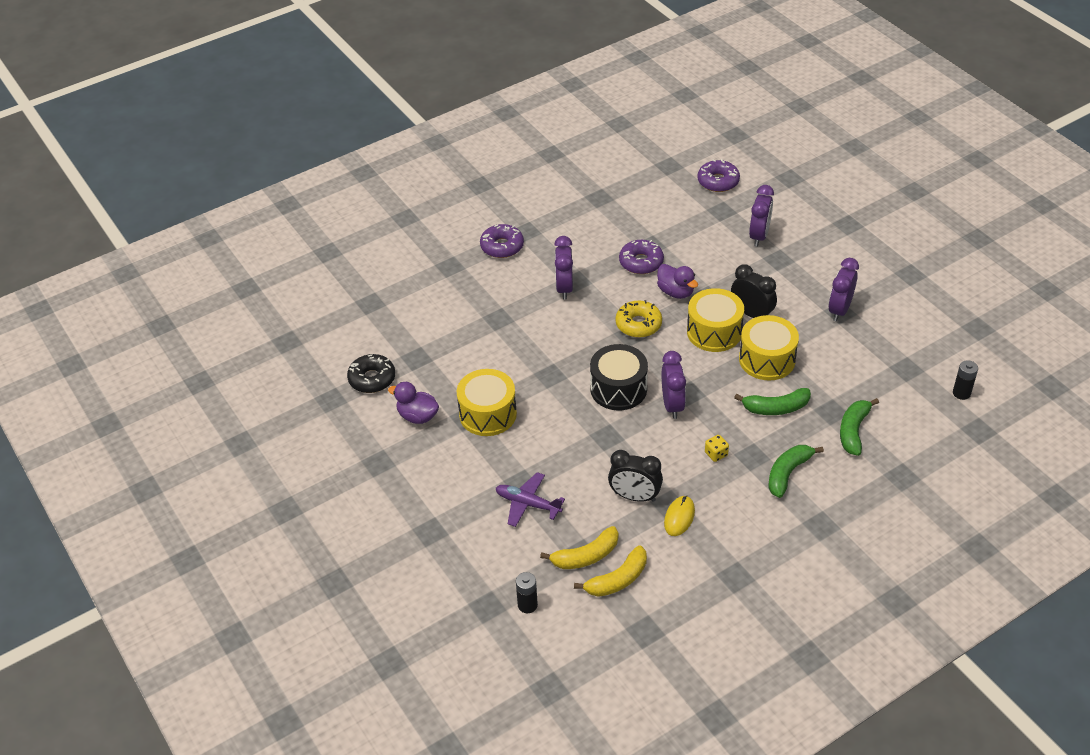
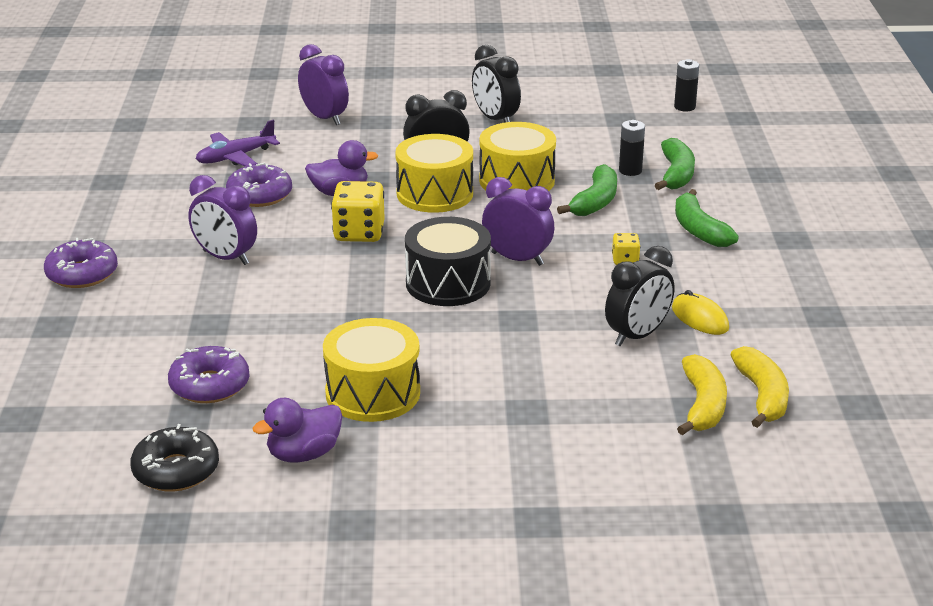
camera: 60 degrees left, 15 degrees down
(527, 504) = (570, 418): purple plane -> purple plane (235, 157)
(527, 605) = (747, 482): black battery -> black battery (630, 171)
(638, 324) = (359, 233): yellow donut -> yellow dice
(718, 181) = (204, 108): purple donut -> purple donut (209, 385)
(839, 310) = (495, 119): purple clock -> black clock
(853, 431) = (676, 174): green banana -> green banana turned 135 degrees counterclockwise

